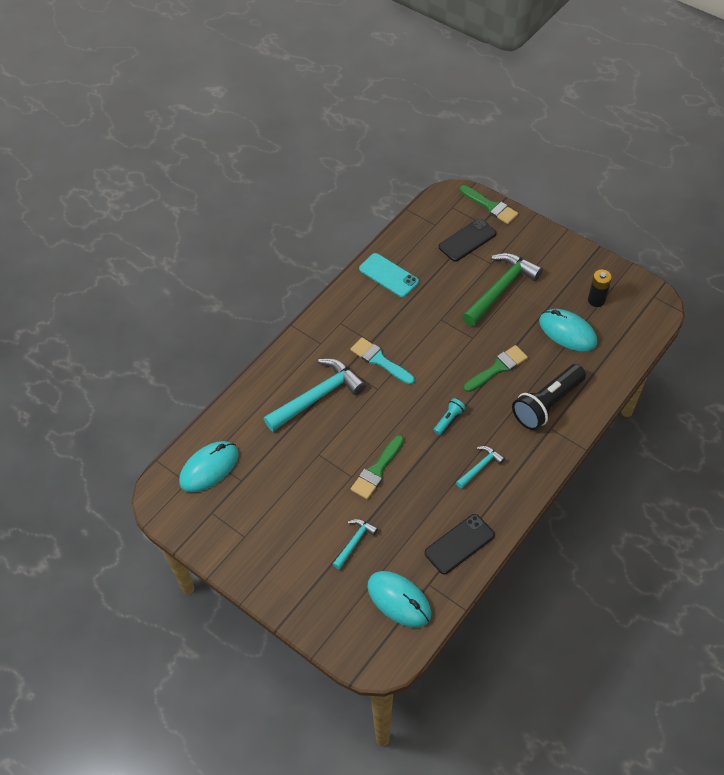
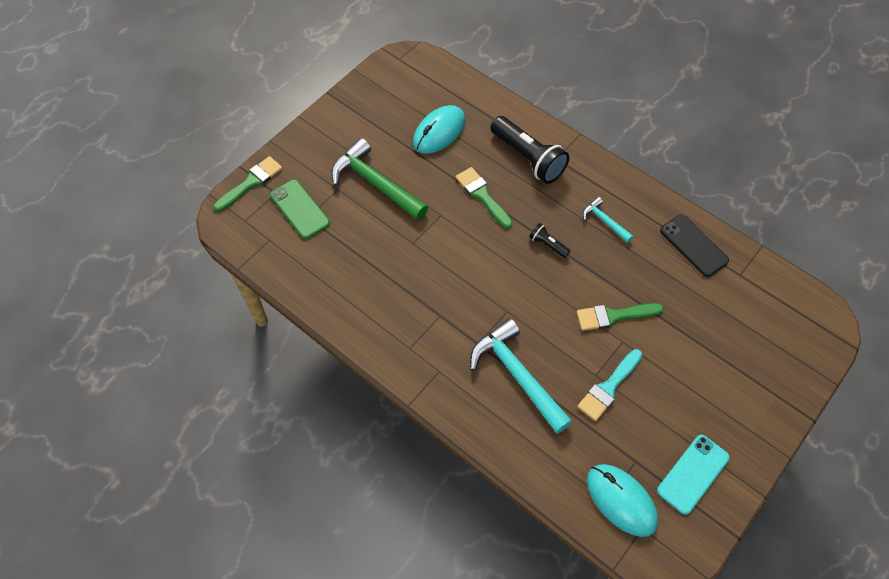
camera: 90 degrees left, 5 degrees up
(354, 542) = (702, 341): turquoise hammer -> none
(377, 470) = (614, 316): green brush -> green brush turned 135 degrees clockwise
(379, 360) = (467, 307): turquoise brush -> turquoise brush (608, 387)
(388, 275) = (342, 293): turquoise phone -> turquoise phone (693, 474)
(399, 600) = (761, 302): turquoise mouse -> none
(449, 420) = (548, 244): turquoise flashlight -> black flashlight
(467, 240) = (300, 209): black phone -> green phone
(596, 300) = (399, 104): black battery -> none

